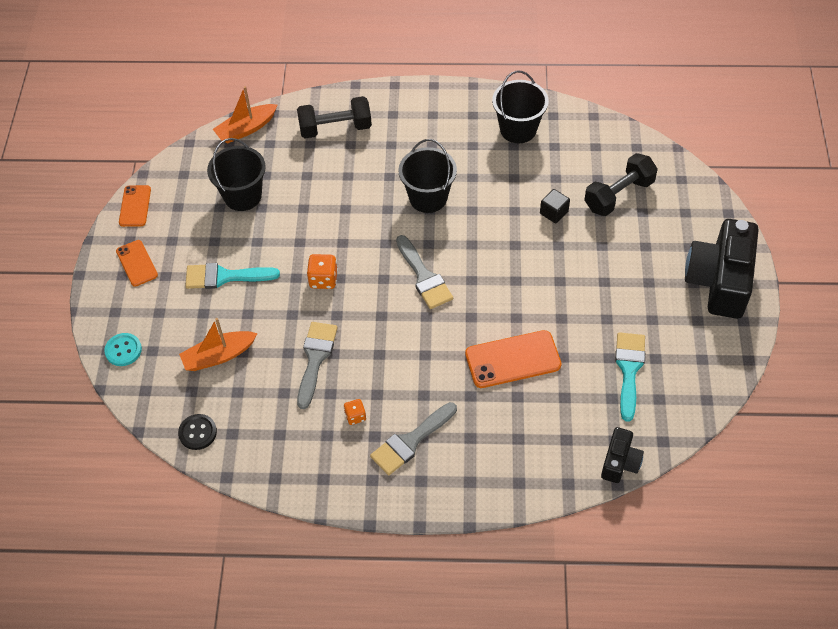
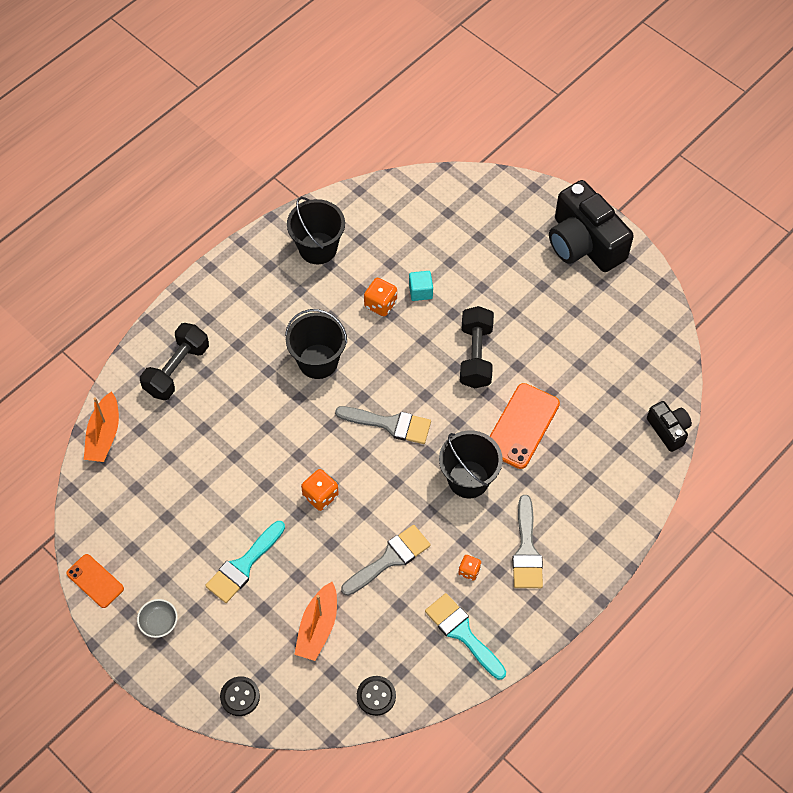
camera: 50 degrees left, 5 degrees up
(123, 350) = (240, 696): turquoise button -> black button
(137, 263) = (159, 623): orange phone -> grey bowl
(242, 196) = (173, 490): black bucket -> black bucket (468, 479)
(315, 358) = (390, 559): grey brush -> grey brush turned 90 degrees clockwise
(515, 198) = (380, 304): none -> orange dice
(554, 212) = (420, 291): black cube -> turquoise cube
(619, 195) = (448, 237): black dumbbell -> black dumbbell (476, 356)
(629, 369) = (601, 361): turquoise brush -> turquoise brush (462, 633)

